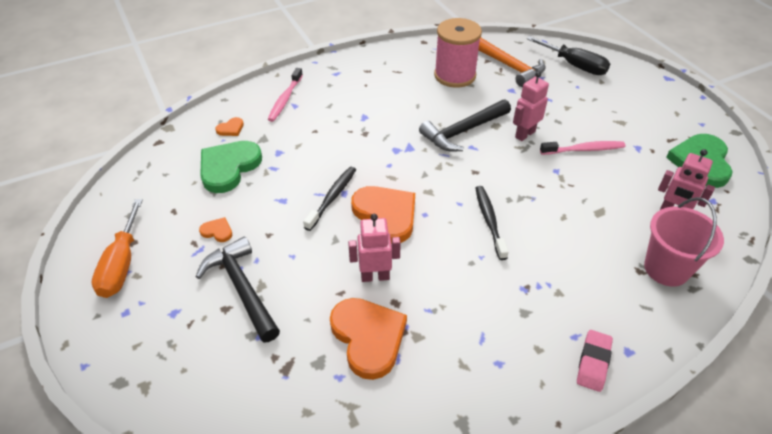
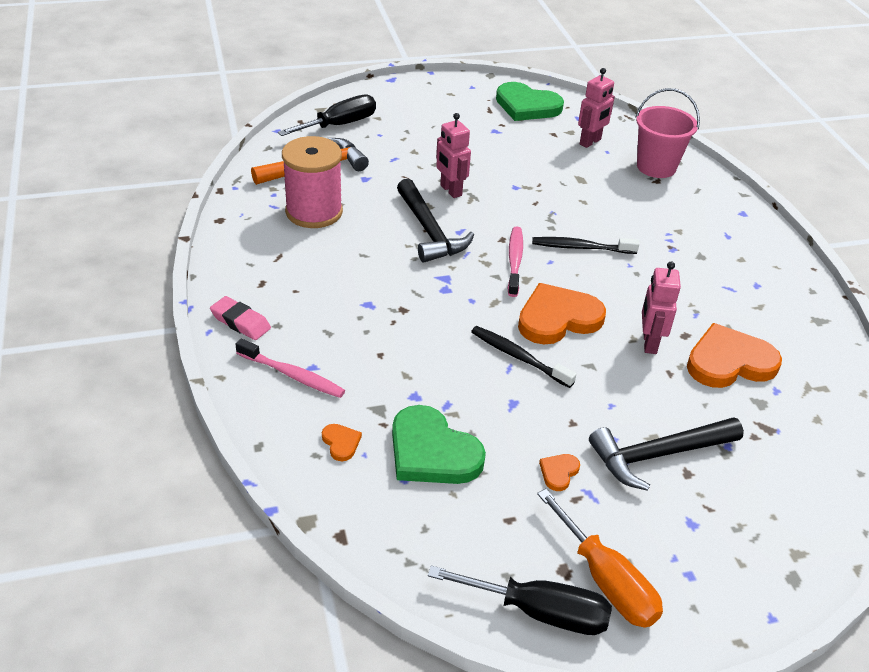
camera: 80 degrees left, 5 degrees down
(99, 233) = (539, 612): none -> black screwdriver
(121, 264) = (606, 581): orange screwdriver -> orange screwdriver turned 45 degrees clockwise
(583, 149) = (488, 161): pink toothbrush -> pink toothbrush (514, 261)
(593, 362) = (754, 234): pink eraser -> pink eraser (240, 322)

